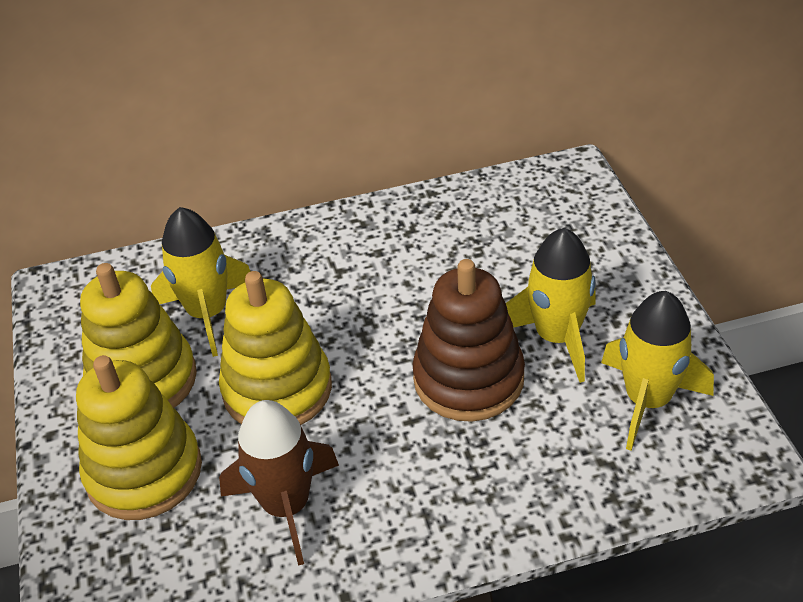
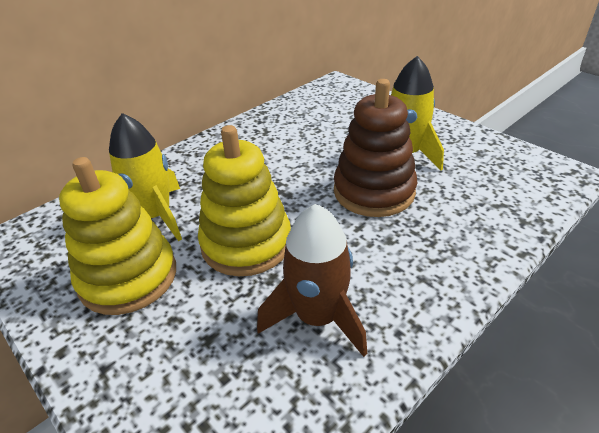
camera: 30 degrees left, 5 degrees down
(144, 472) = (174, 344): yellow stacking toy -> none
(647, 400) = (487, 166): yellow rocket -> none

